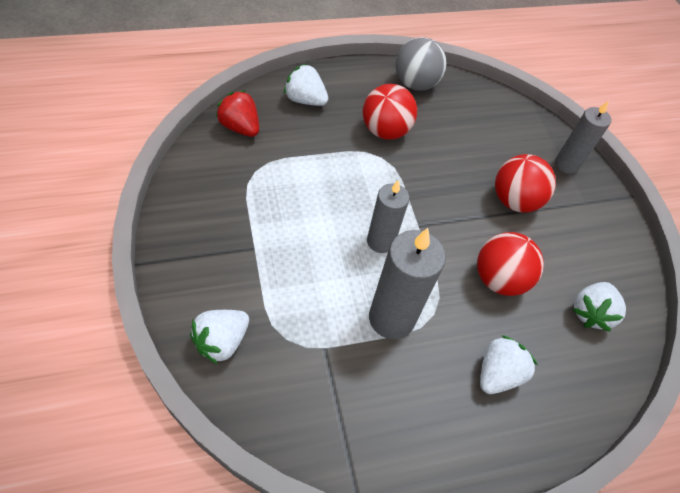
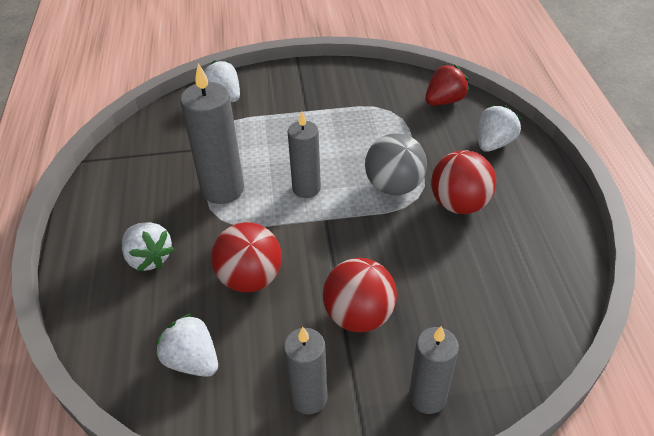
camera: 105 degrees right, 10 degrees down
(415, 83) = (551, 240): grey ball -> grey ball (394, 186)
(591, 230) = (309, 397): none -> grey candle

